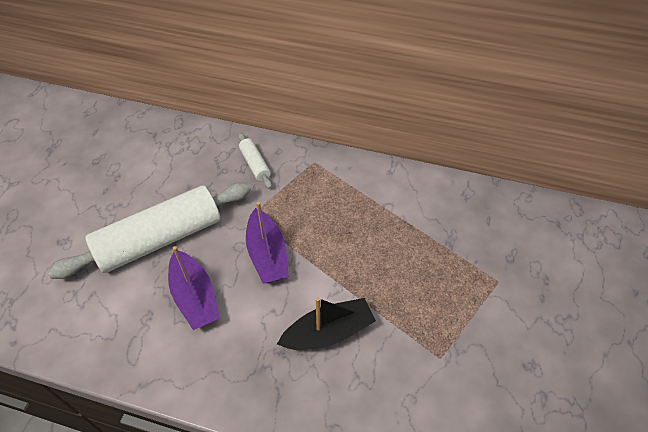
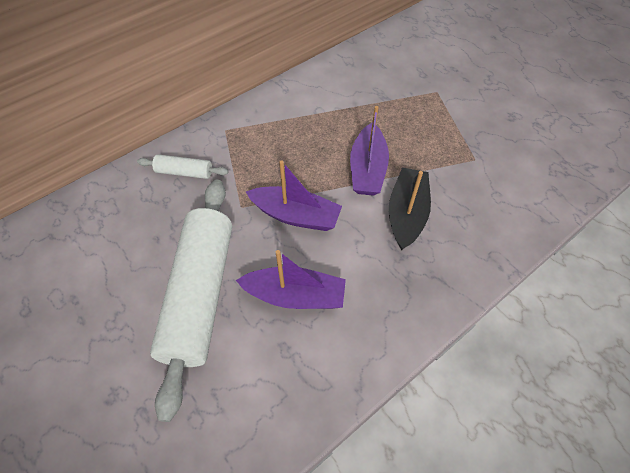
camera: 55 degrees left, 5 degrees up
(353, 277) = (367, 169): none -> purple boat

